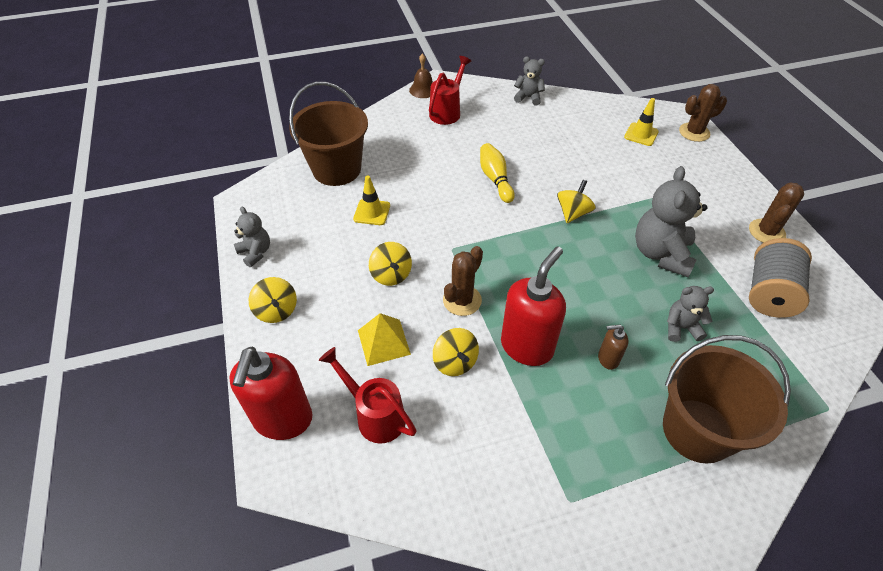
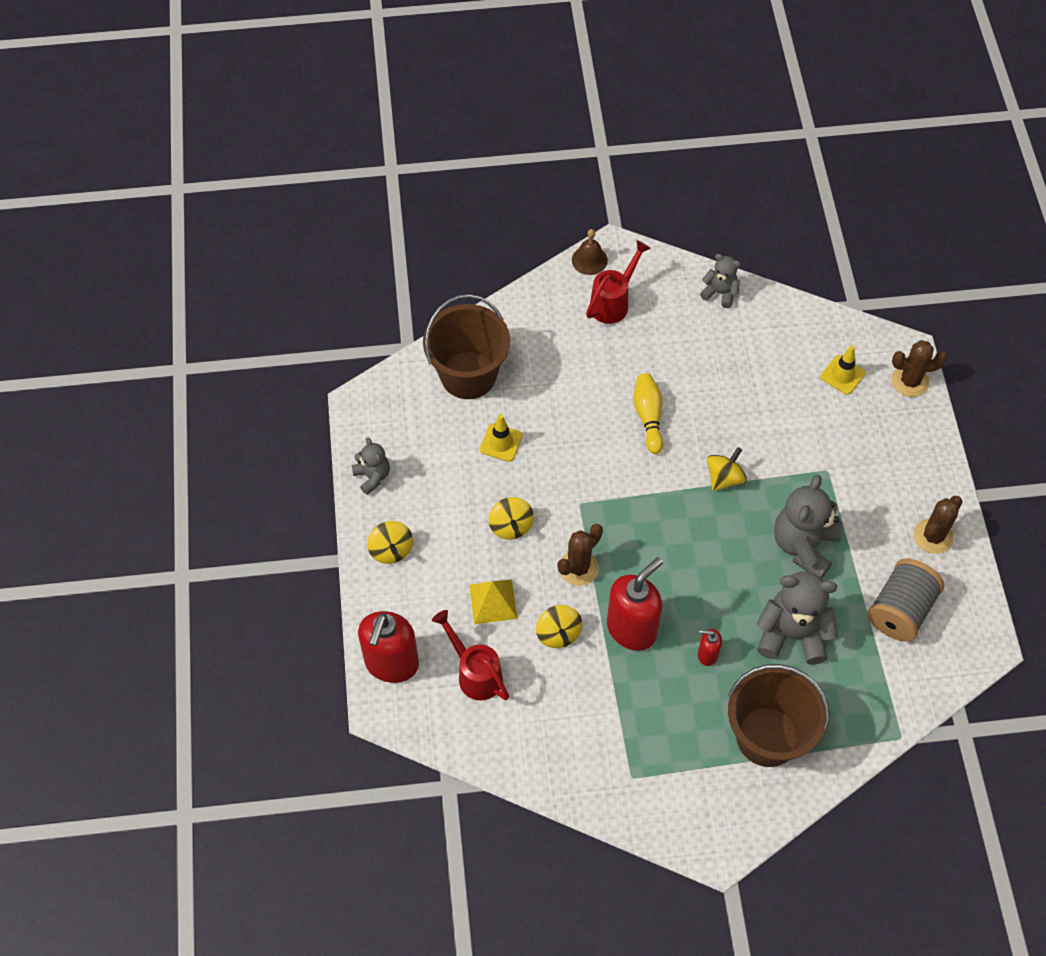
camera: 10 degrees right, 10 degrees up
(608, 359) = (707, 654): brown soap dispenser -> red soap dispenser
(681, 327) = (792, 634): grey teddy bear -> grey teddy bear, size x1.80

